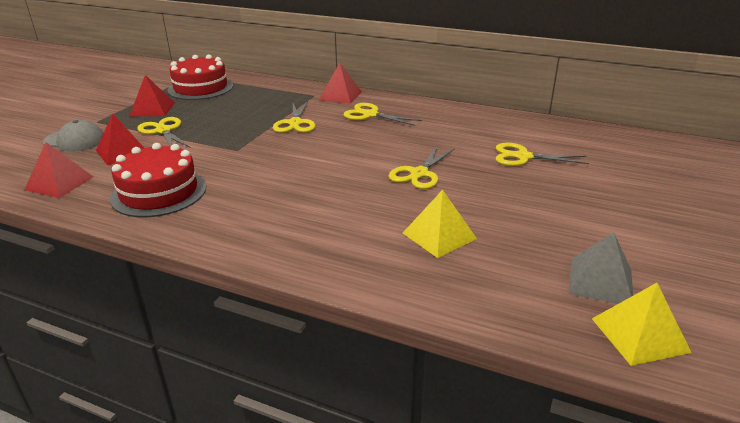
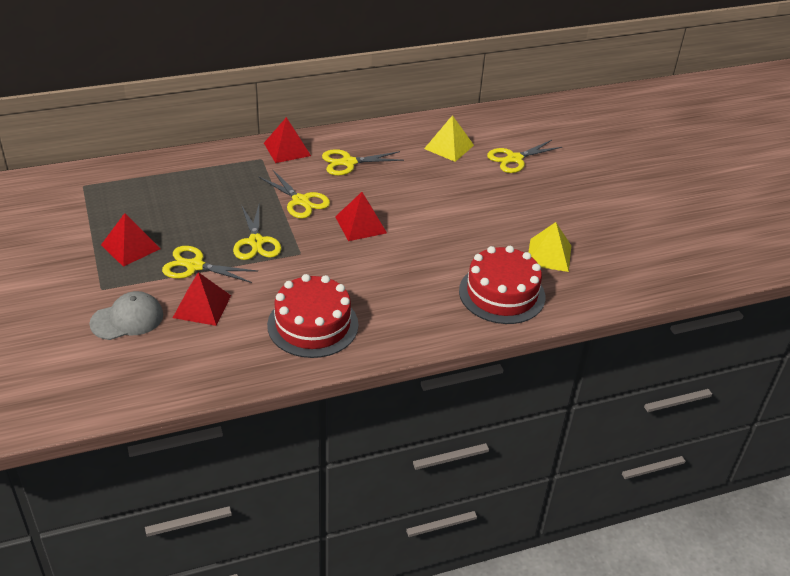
camera: 45 degrees left, 10 degrees up
(59, 183) = (210, 363): red pyramid -> red pyramid (360, 225)
(200, 88) = (128, 197): red cake -> red cake (502, 293)
(419, 173) = (470, 209): yellow scissors -> yellow scissors (256, 242)
(600, 281) = (661, 241): grey pyramid -> none
(639, 335) = (707, 264): yellow pyramid -> yellow pyramid (449, 147)

